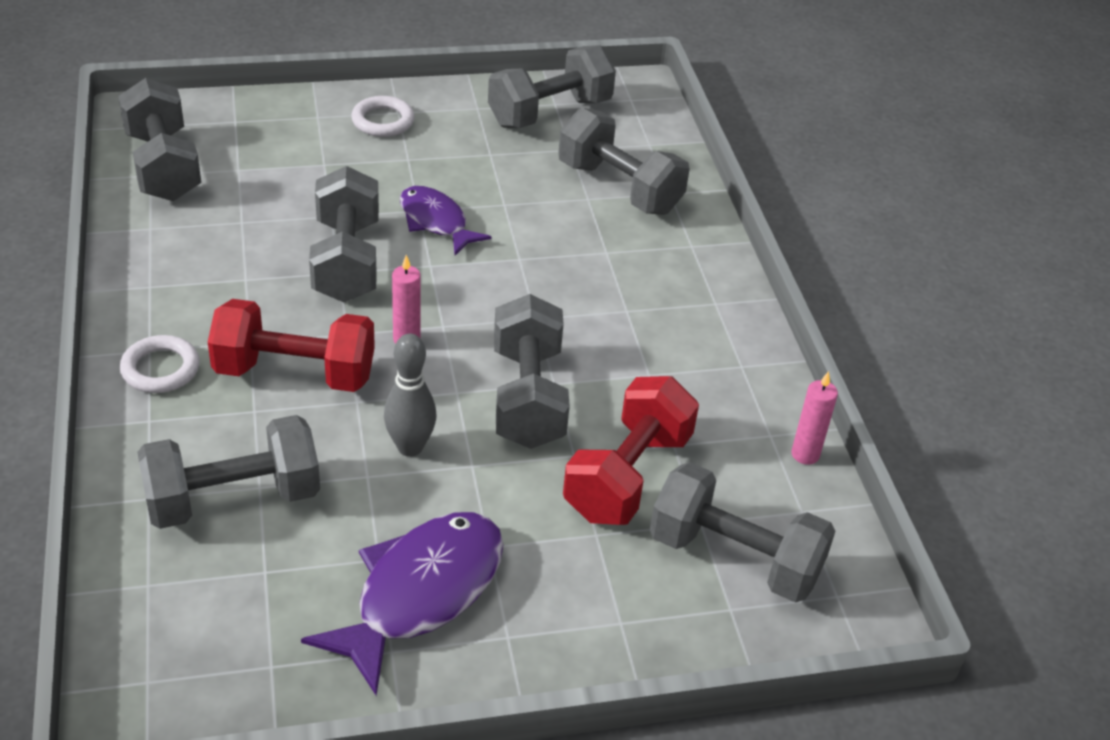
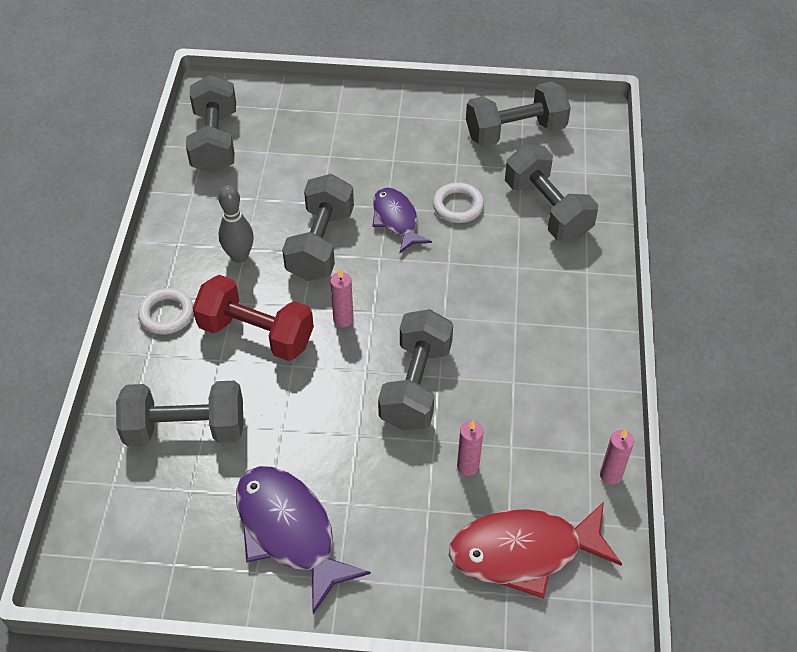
camera: 20 degrees right, 10 degrees up
(383, 121) = (384, 123): white ring -> white ring (458, 206)
(410, 447) = (318, 411): grey bowling pin -> grey bowling pin (239, 256)
(421, 594) = (289, 531): purple fish -> purple fish turned 90 degrees counterclockwise
(627, 476) = (468, 466): red dumbbell -> pink candle
(734, 558) = (524, 552): grey dumbbell -> red fish

